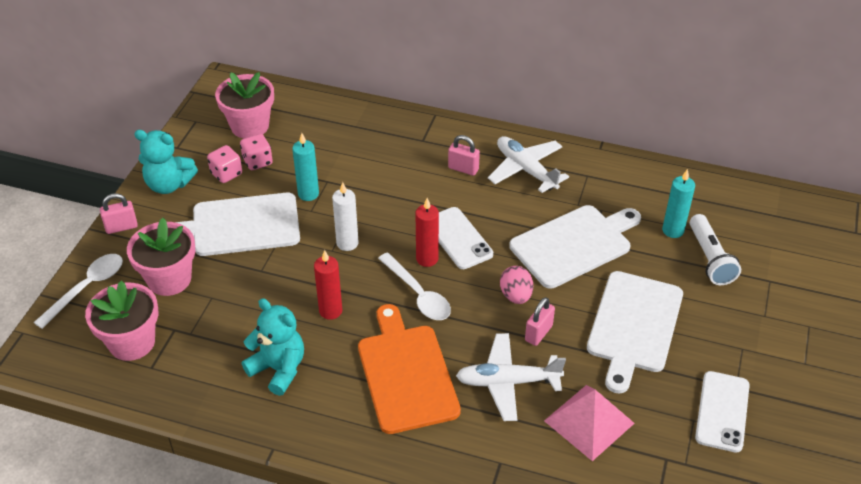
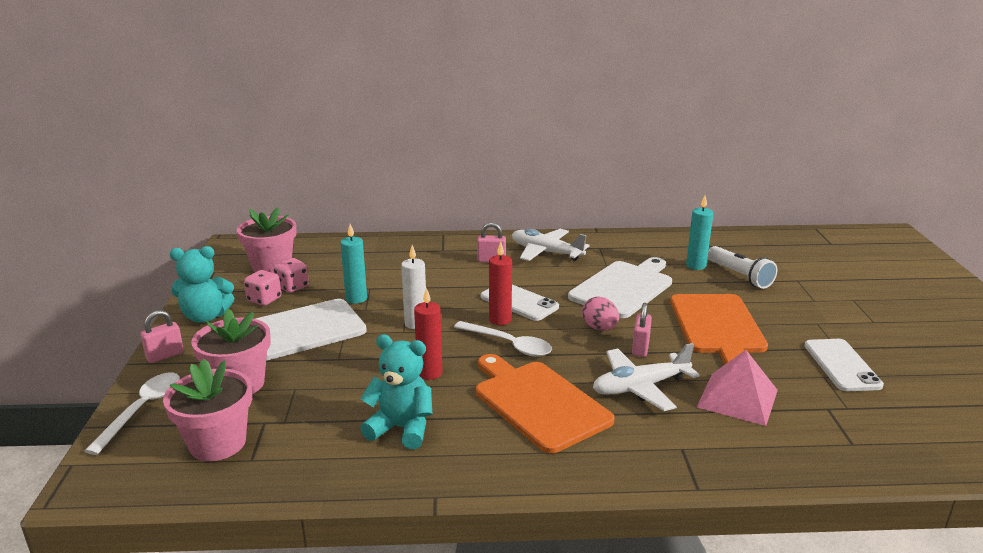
camera: 20 degrees left, 20 degrees down
(633, 326) = (717, 327): white cutting board -> orange cutting board

